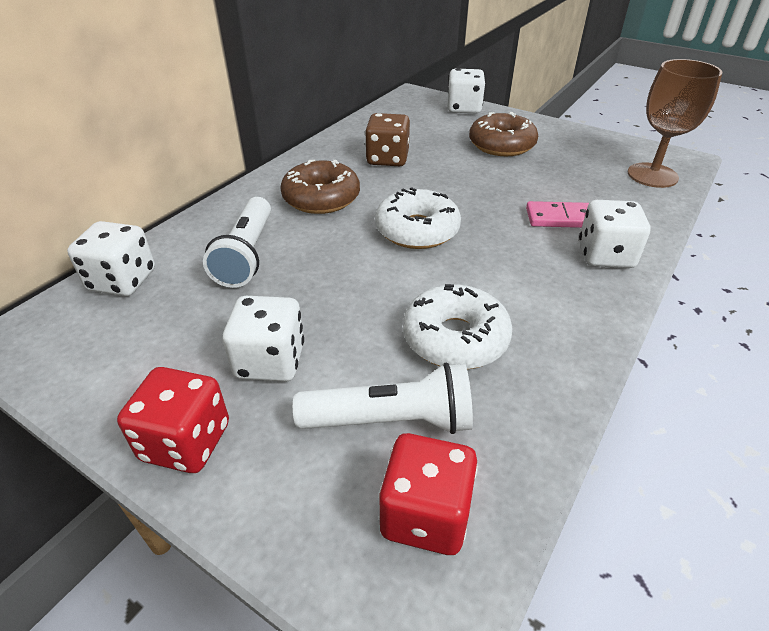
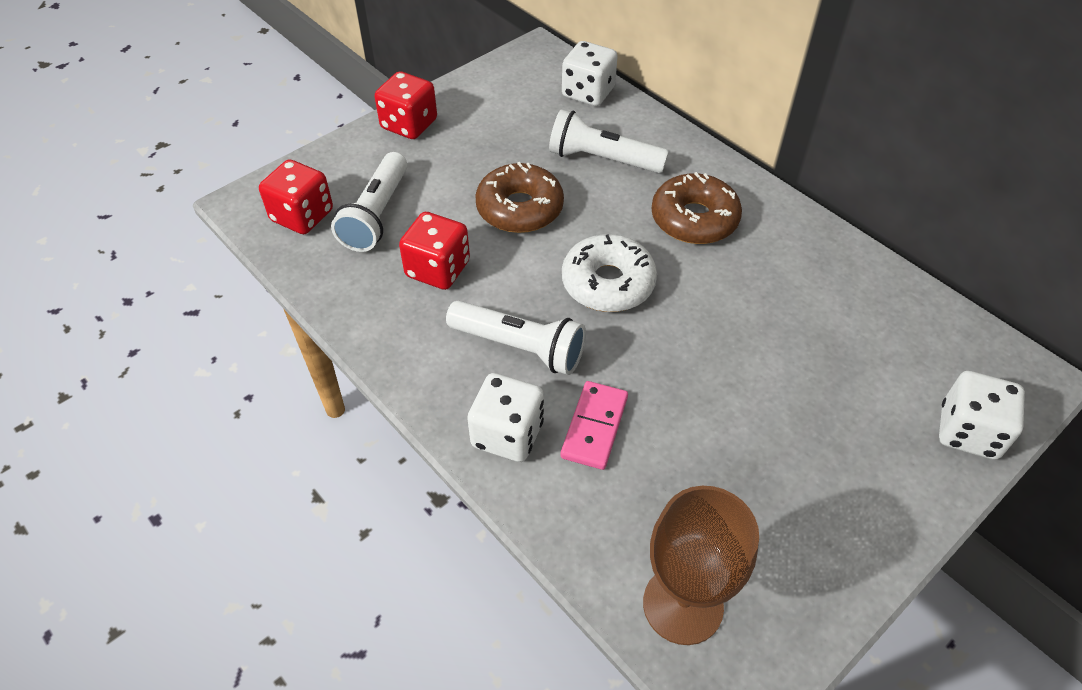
camera: 105 degrees right, 10 degrees up
(270, 361) = (461, 163): white dice -> none
(387, 159) = (783, 293): brown dice -> none
(455, 338) = (438, 269): white donut -> red dice
(501, 145) = (815, 436): brown donut -> brown donut (519, 208)
(517, 264) = (520, 347): none -> white flashlight

